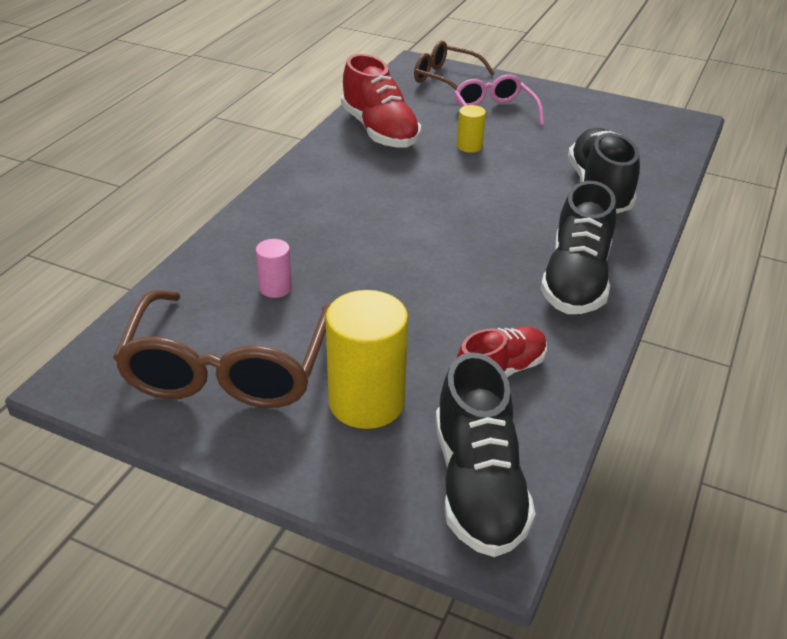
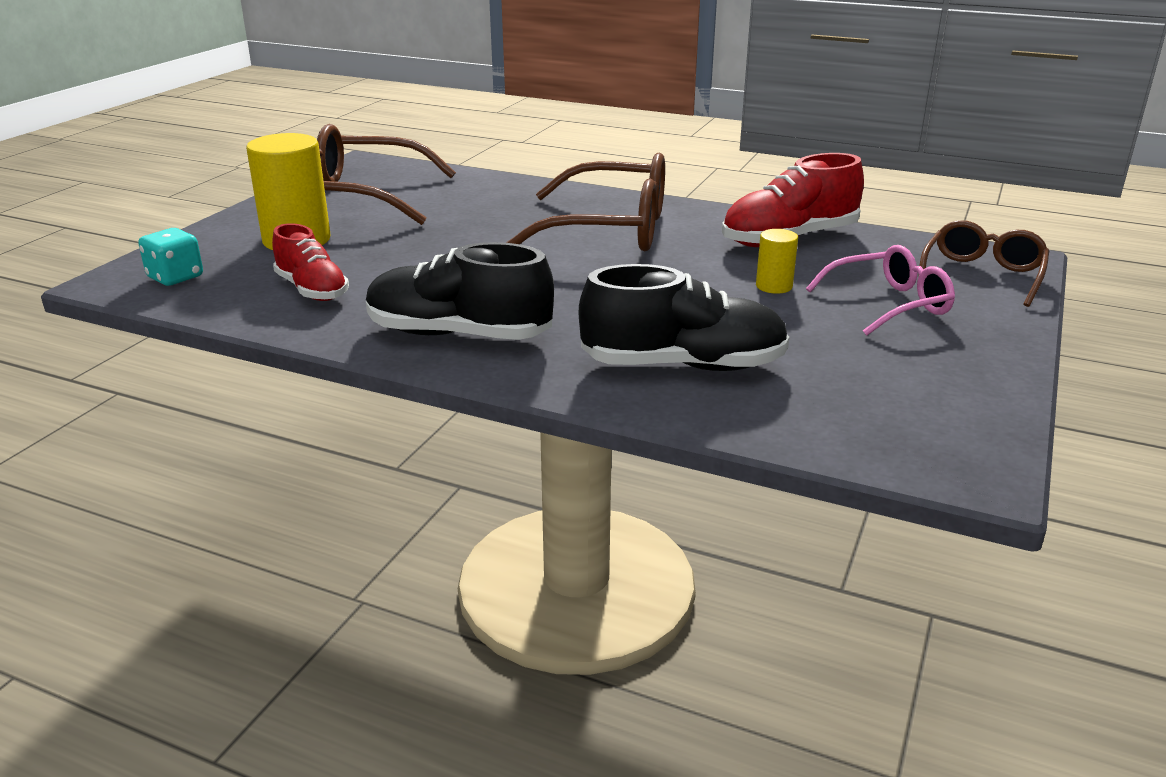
camera: 90 degrees right, 10 degrees down
(275, 288) = (464, 207): pink cylinder -> none
(352, 205) = (611, 230): none -> brown glasses
(478, 485) = (175, 277): black shoe -> turquoise dice

